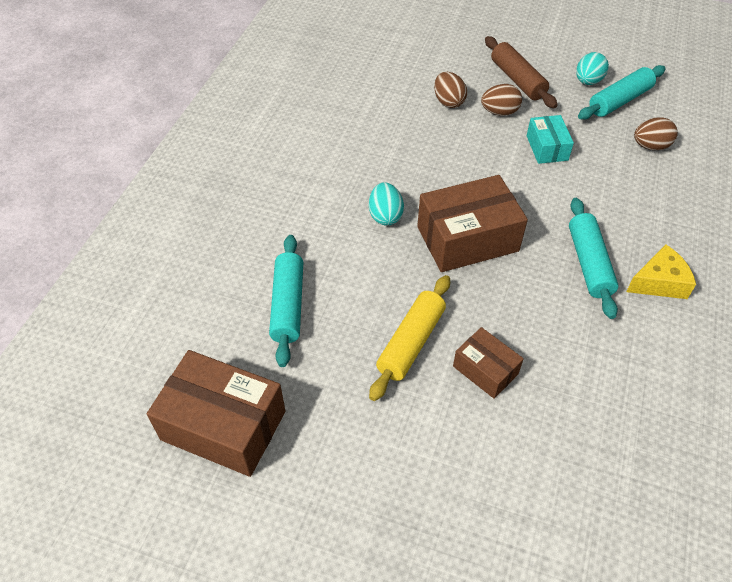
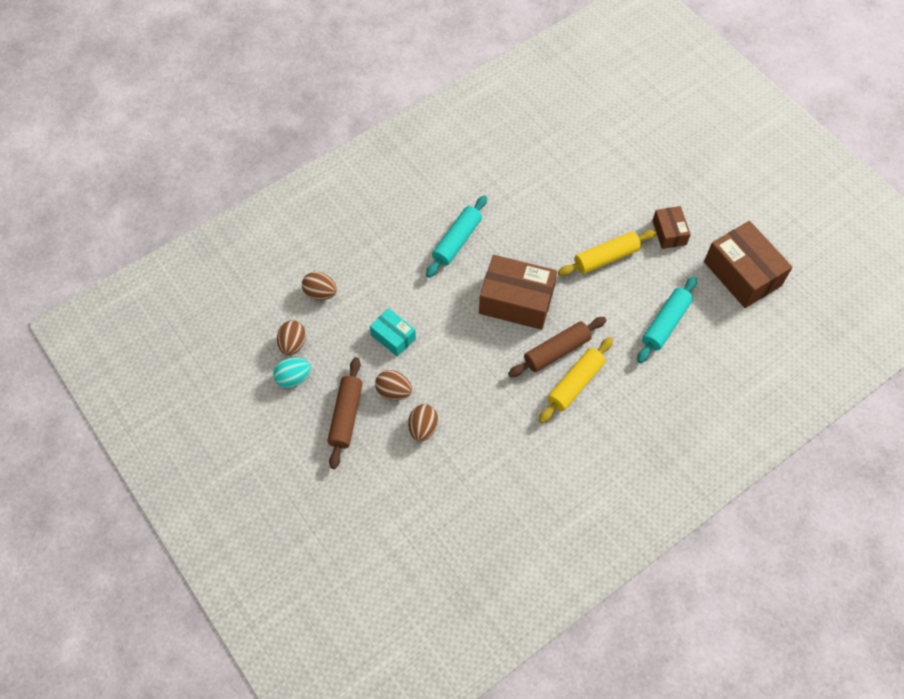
camera: 145 degrees left, 10 degrees up
(344, 198) = (575, 383): none -> yellow rolling pin
(385, 216) = (557, 351): turquoise egg -> brown rolling pin
(485, 370) = (576, 220): brown box -> brown box (669, 232)
(547, 148) = (393, 337): turquoise box -> turquoise box turned 75 degrees counterclockwise
(619, 101) = (293, 344): turquoise rolling pin -> brown egg
(659, 282) = (429, 207): yellow cheese -> none

